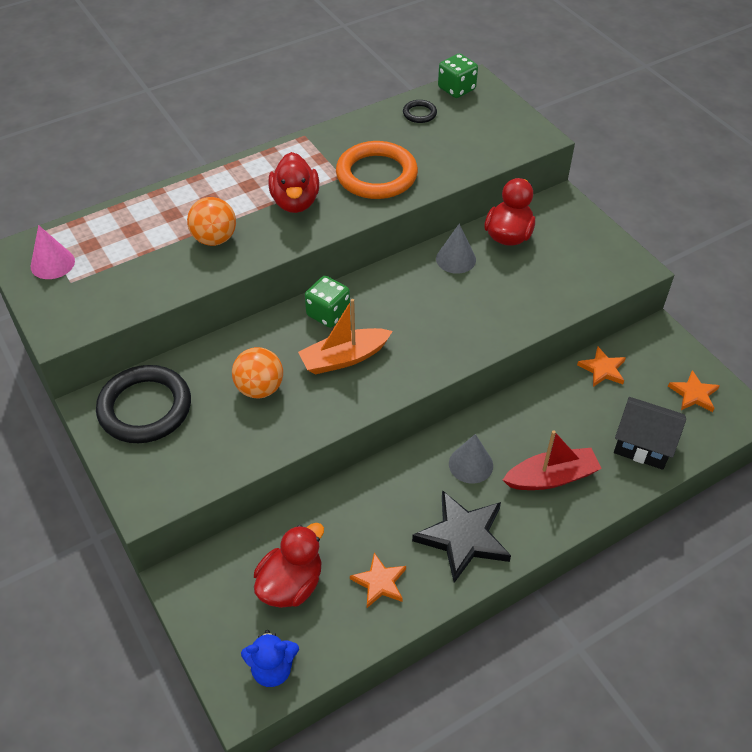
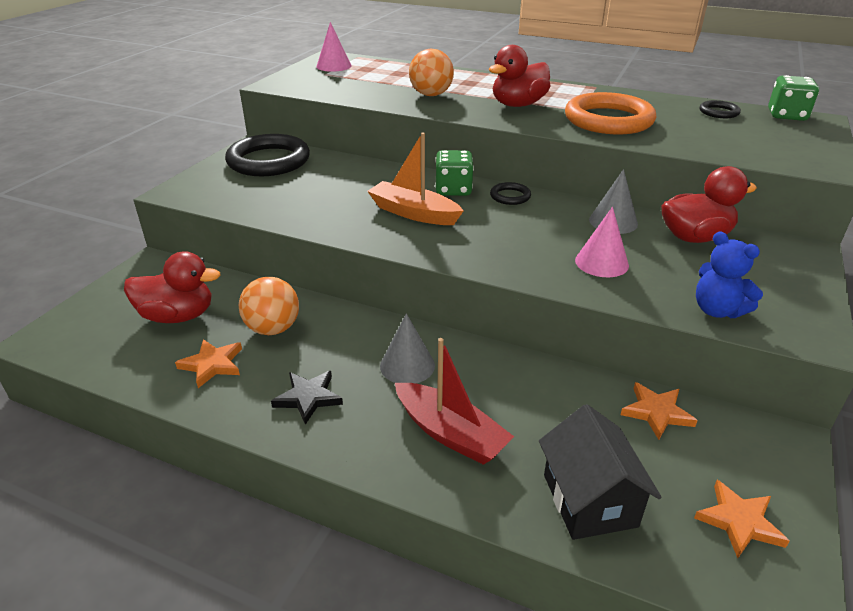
camera: 55 degrees right, 15 degrees down
(260, 388) = (336, 192): orange ball -> orange ball (273, 329)
(272, 669) = (80, 342): blue teddy bear -> blue teddy bear (717, 310)
(370, 288) = (510, 196): none -> black ring
(463, 537) = (308, 398): black star -> black star, size x0.57
(499, 300) = (601, 262): none -> pink cone

